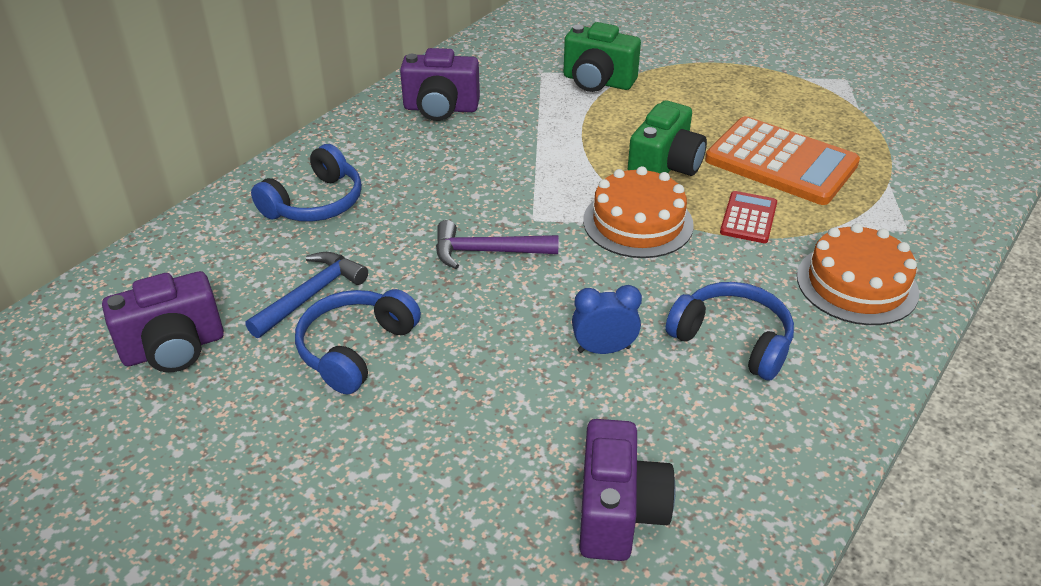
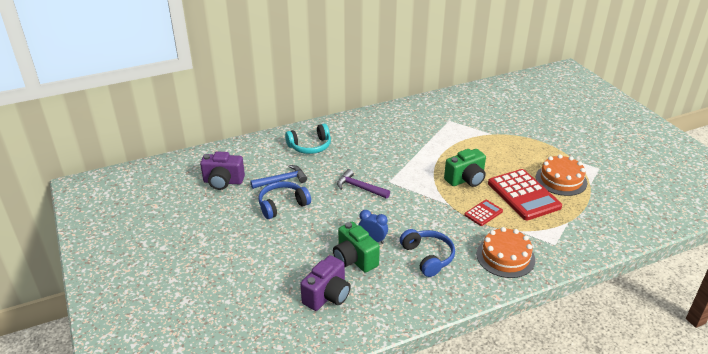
camera: 30 degrees right, 5 degrees down
(315, 203) = (310, 146): blue headphones -> turquoise headphones
(441, 109) = (390, 123): purple camera -> none
(597, 82) = (471, 132): green camera -> green camera (354, 259)
(638, 222) = (432, 198): orange cake -> orange cake (561, 180)
(781, 162) = (523, 195): orange calculator -> red calculator

